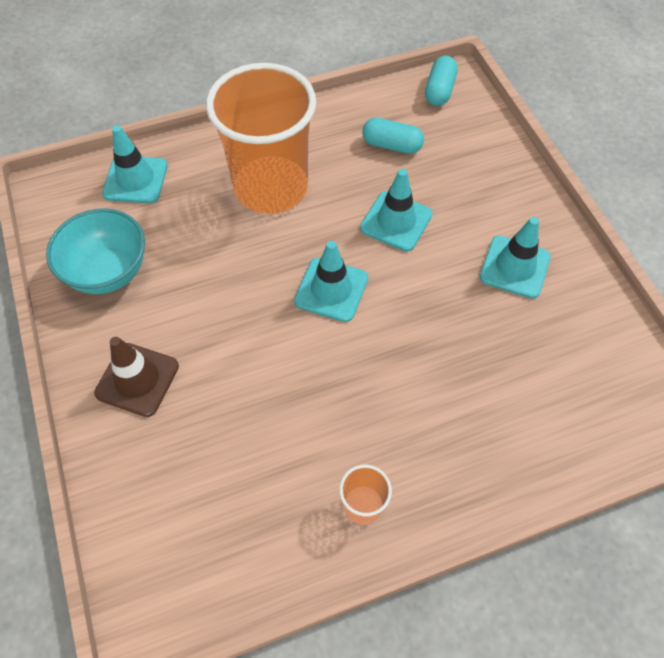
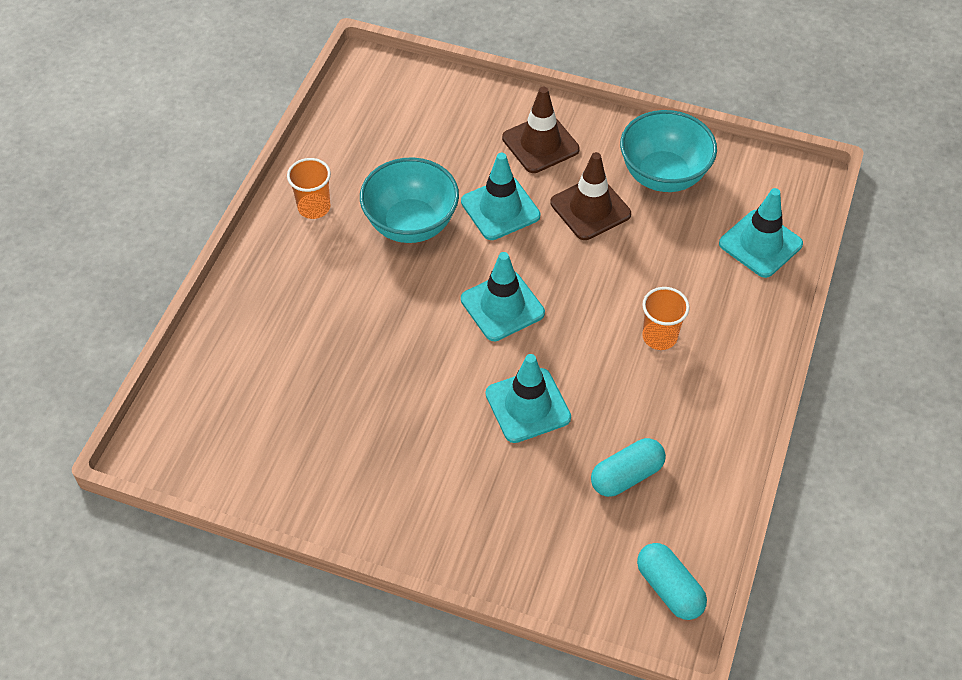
camera: 130 degrees right, 5 degrees down
(185, 297) = (590, 208): none -> brown traffic cone
(271, 188) = (659, 336): orange cup -> orange cup, size x0.40
(311, 410) = (411, 224): none -> turquoise bowl
(514, 267) = (388, 459): turquoise traffic cone -> turquoise traffic cone (500, 209)

